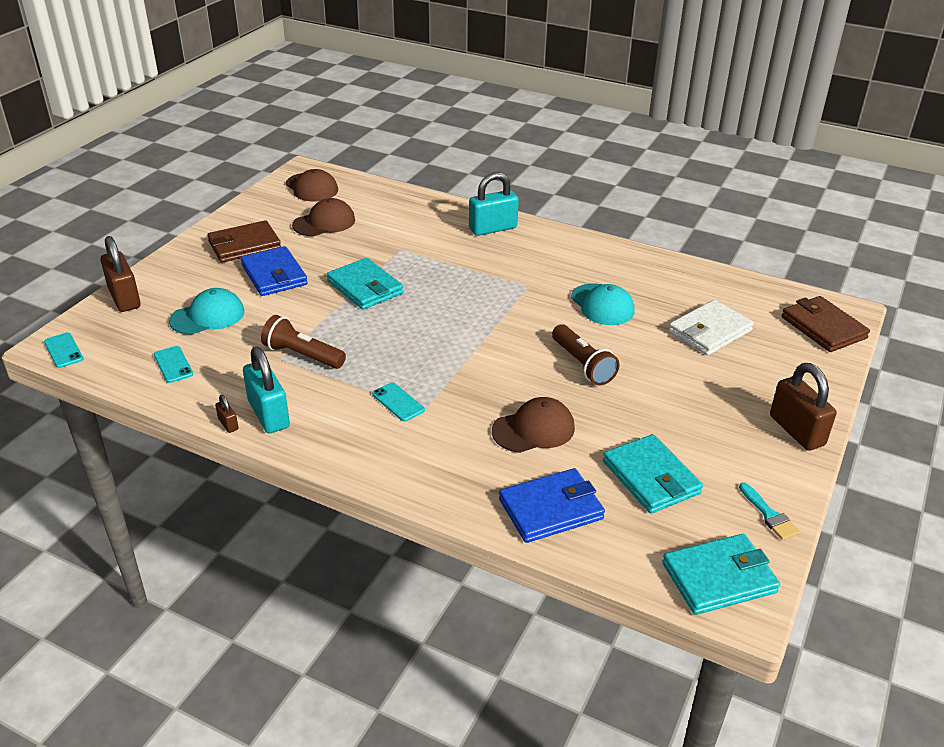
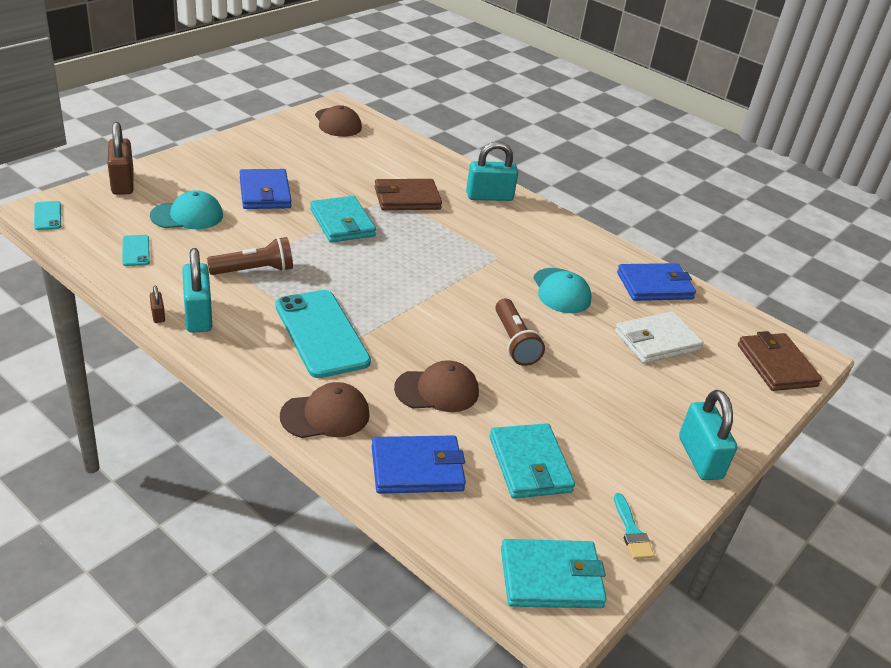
camera: 10 degrees right, 0 degrees up
(244, 245) = (251, 160): brown wallet -> brown wallet (407, 198)
(302, 355) = (254, 270): brown flashlight -> brown flashlight turned 120 degrees clockwise
(324, 222) = (333, 156): brown cap -> brown cap (325, 415)
(398, 402) = (321, 333): turquoise phone -> turquoise phone, size x2.27
(683, 279) = (654, 286): none -> blue wallet
(796, 431) = (700, 458): brown padlock -> turquoise padlock

